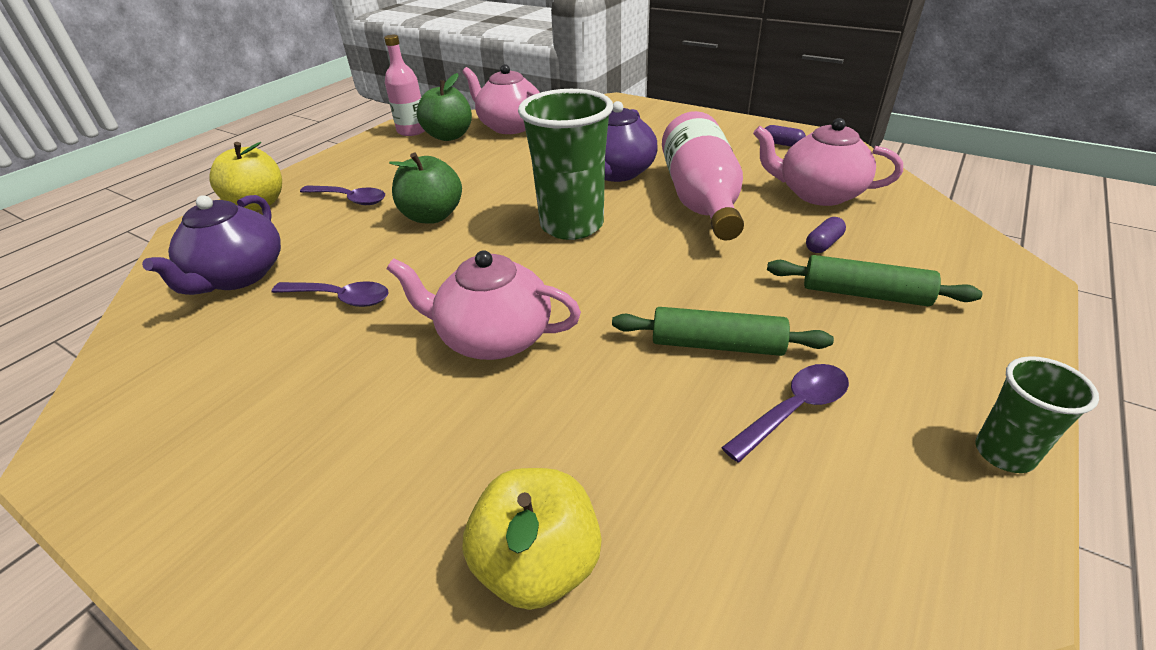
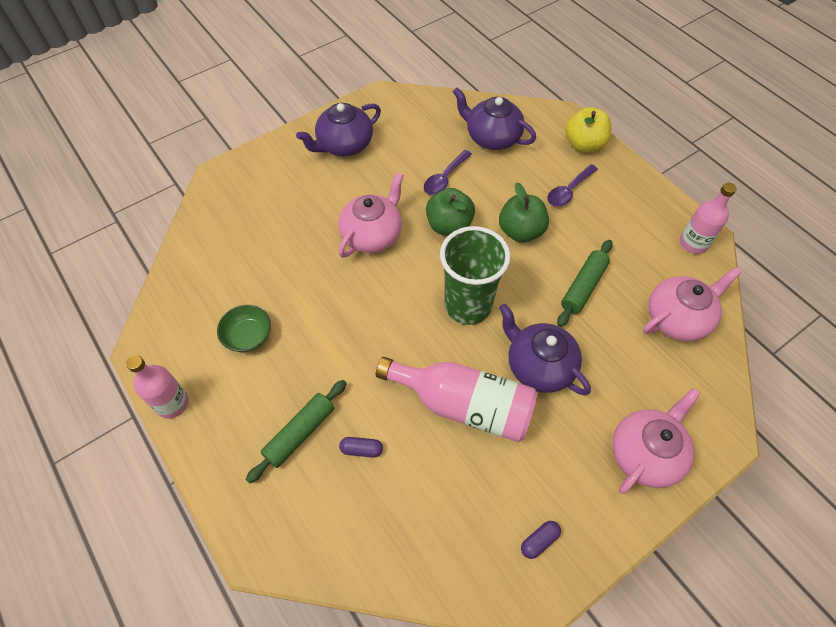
camera: 110 degrees right, 20 degrees up
(251, 460) = (344, 145): none -> purple teapot
(449, 136) = (669, 267): green apple -> green apple (449, 225)
(538, 564) = (242, 219): yellow apple -> none
(716, 345) = (308, 328): green rolling pin -> green rolling pin (583, 287)
(794, 409) = (248, 336): purple spoon -> green bowl
(818, 194) = (429, 500): pink teapot -> pink teapot (645, 454)
(823, 244) = (361, 449): purple capsule -> purple capsule turned 60 degrees counterclockwise
(1004, 453) = (172, 403): green cup -> pink bottle

